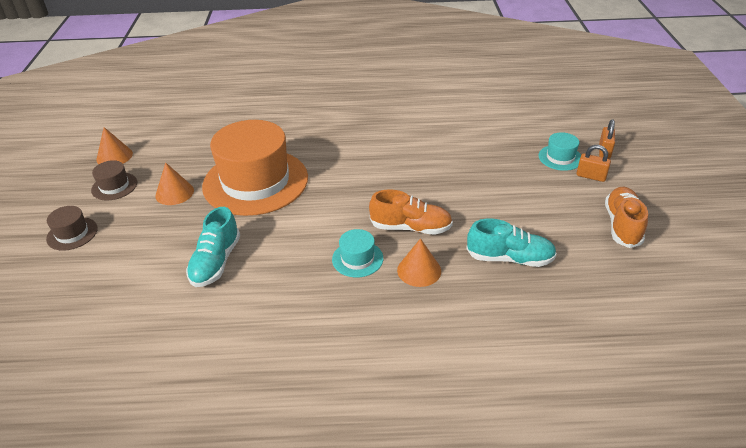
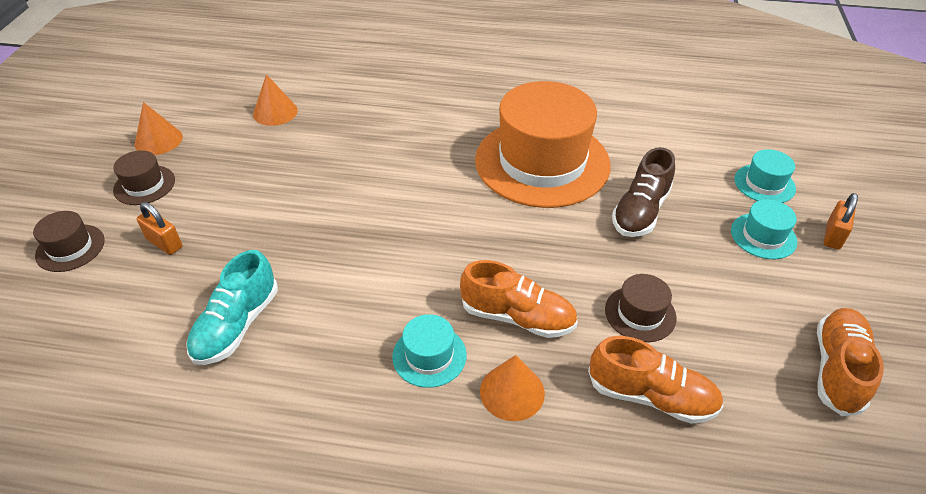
camera: 10 degrees right, 5 degrees up
(174, 193) = (216, 207): orange cone -> orange cone (275, 112)
(255, 182) = (325, 207): orange hat -> orange hat (542, 162)
(476, 154) = (640, 211): none -> brown shoe
(491, 213) = (640, 313): none -> brown hat
(510, 258) = (651, 396): turquoise shoe -> orange shoe
(554, 127) = (764, 184): none -> turquoise hat
(591, 176) = (804, 275): orange padlock -> orange padlock (164, 243)

